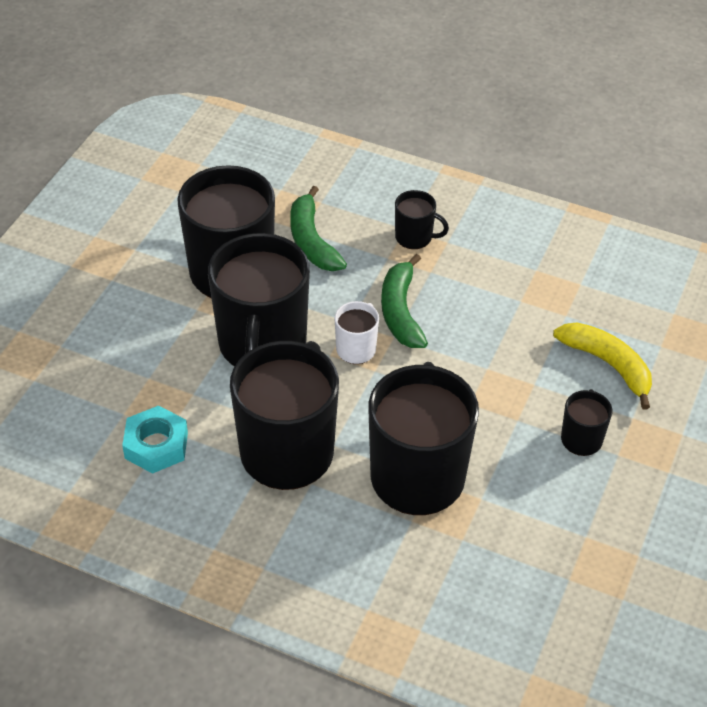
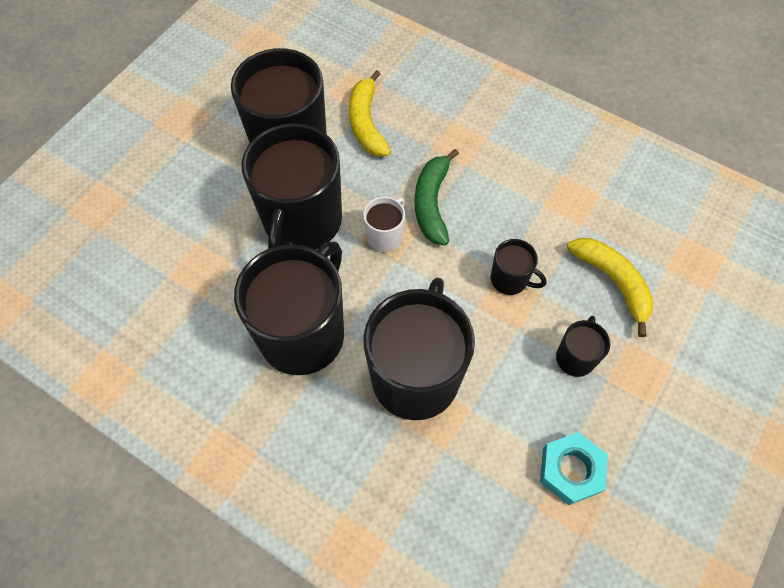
camera: 10 degrees right, 15 degrees up
(156, 445) = (188, 312): turquoise nut -> turquoise nut (571, 470)
(312, 241) = (366, 123): green banana -> yellow banana
(414, 237) = (458, 130): black mug -> black mug (510, 279)

